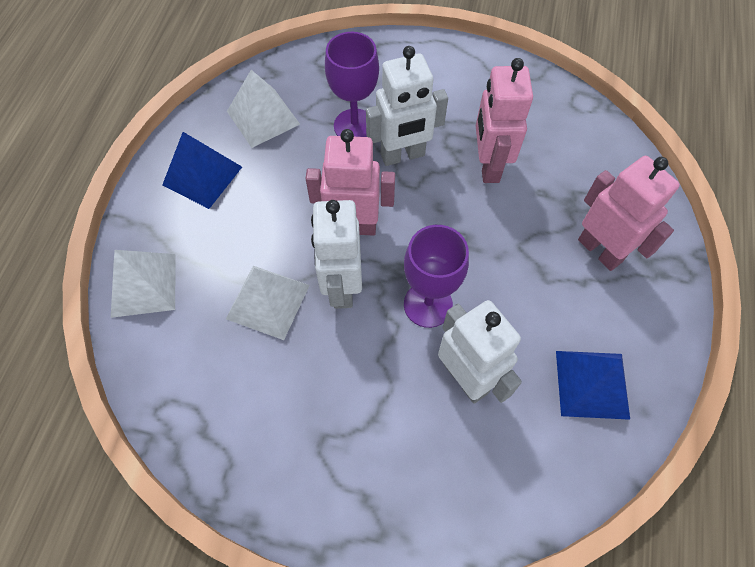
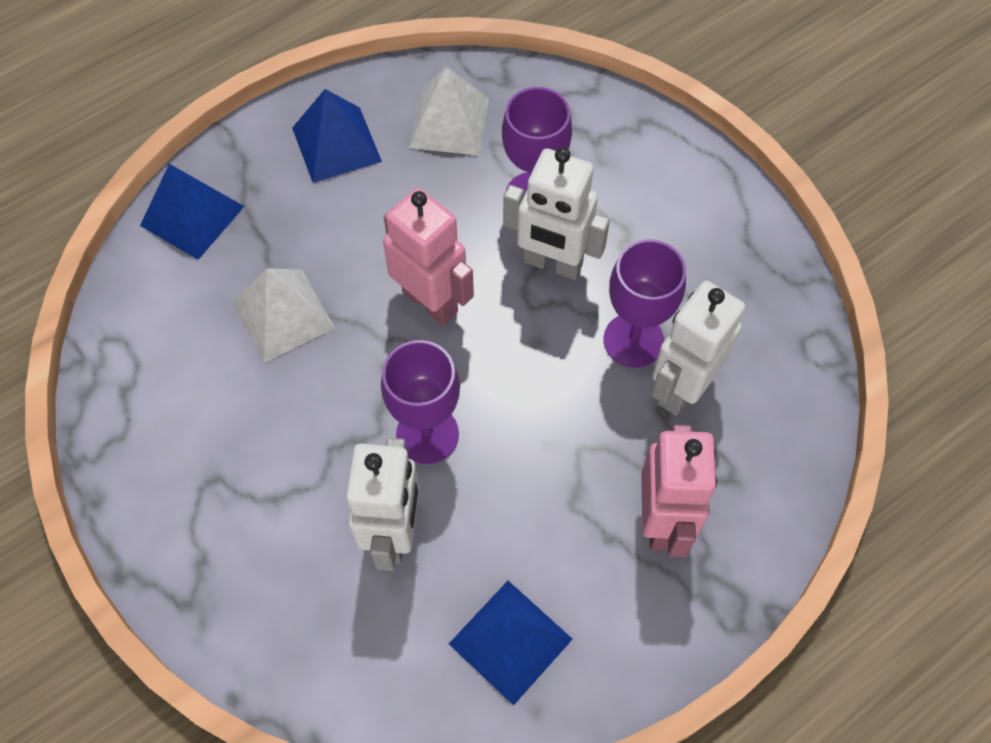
camera: 40 degrees right, 0 degrees up
(143, 285) = (192, 216): white pyramid -> blue pyramid
(341, 287) = (362, 353): white robot -> white robot (681, 387)
(488, 165) = (633, 340): pink robot -> purple goblet

